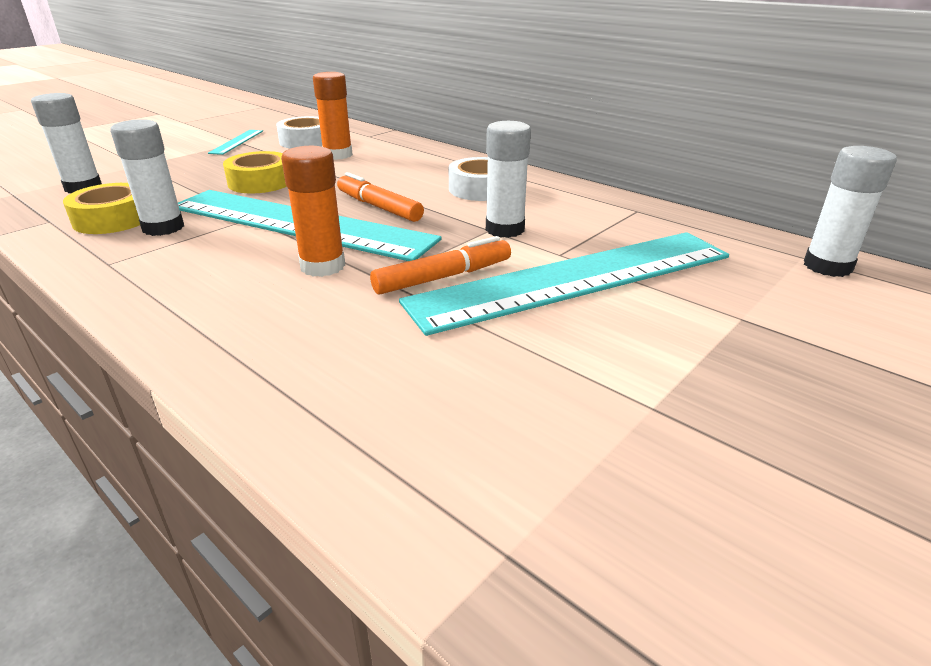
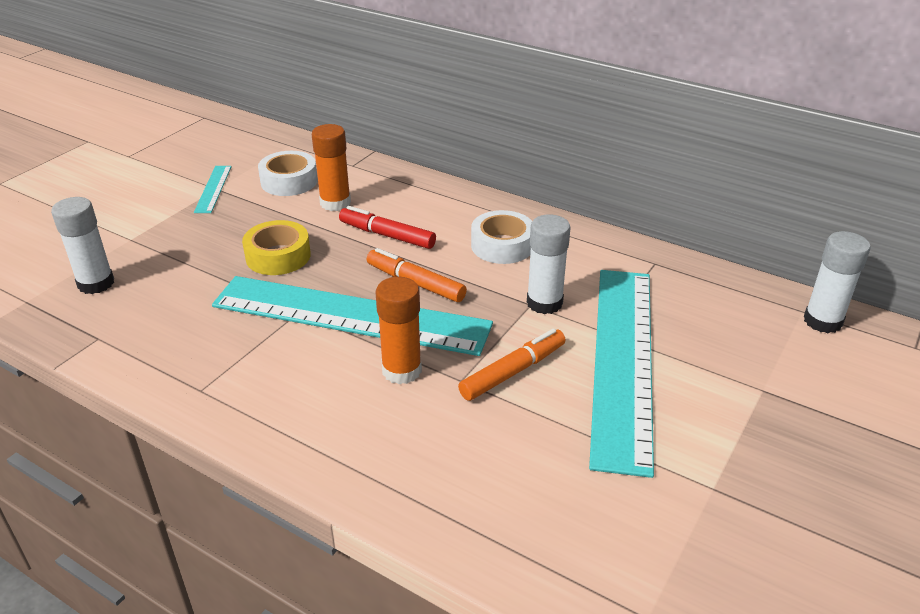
camera: 10 degrees left, 5 degrees up
(113, 219) = (162, 329): yellow tape -> none
(163, 228) = (221, 335): white glue stick -> none
(372, 176) = (387, 235): none -> red marker
(575, 279) = (623, 361): turquoise ruler -> turquoise ruler turned 45 degrees counterclockwise

